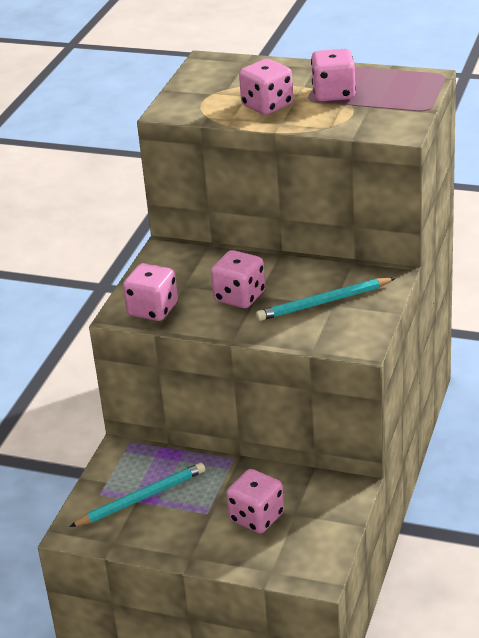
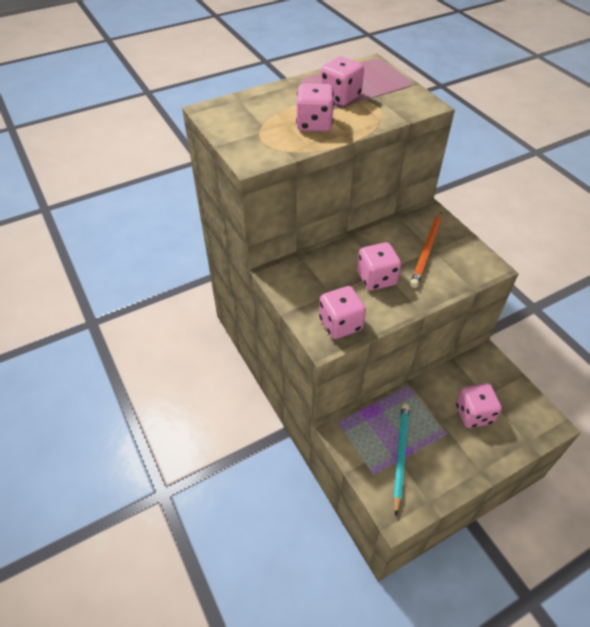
camera: 50 degrees left, 15 degrees up
(324, 302) = (427, 251): turquoise pencil -> orange pencil

